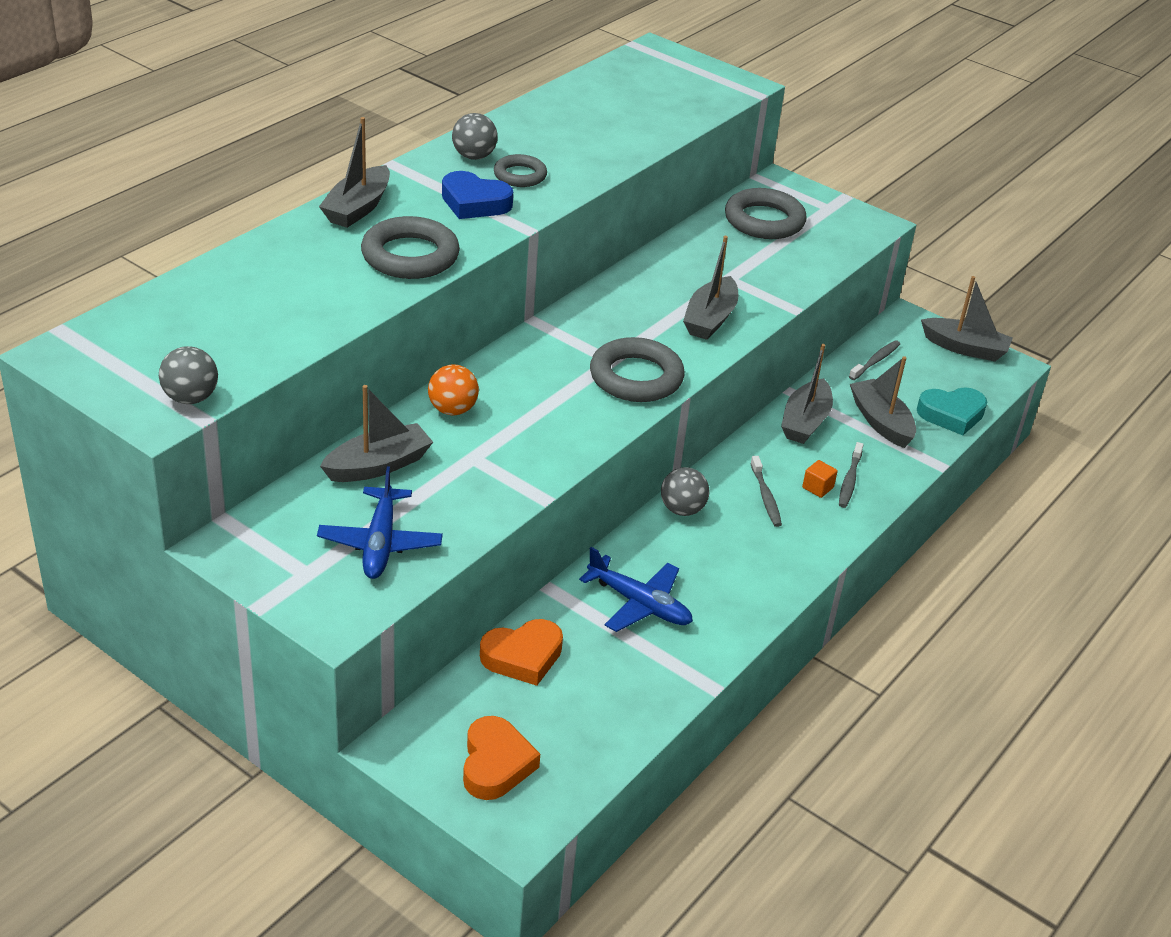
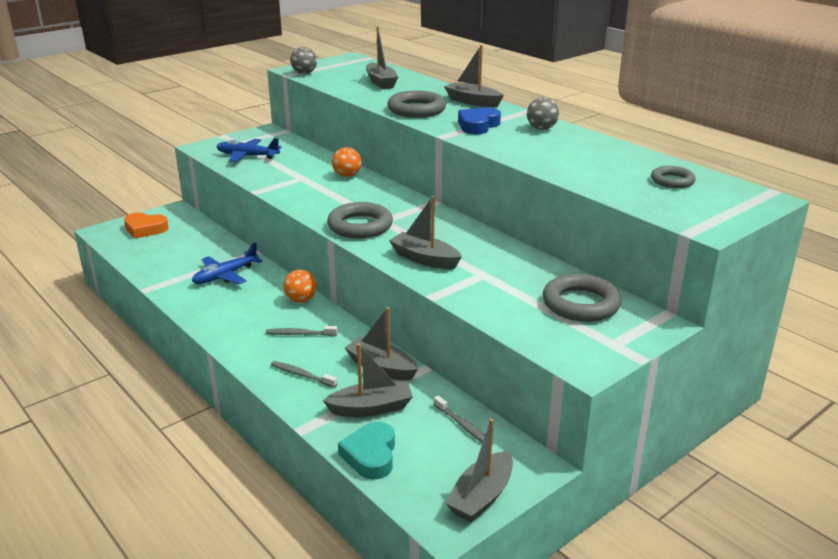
camera: 105 degrees right, 10 degrees down
(378, 465) = (307, 158): grey boat -> grey boat (381, 82)
(520, 175) = (515, 138): grey ring -> grey ring (672, 181)
(523, 657) = (208, 240): orange heart -> none
(682, 509) = (301, 300): grey ball -> orange ball
(817, 487) = (300, 358): orange cube -> none

